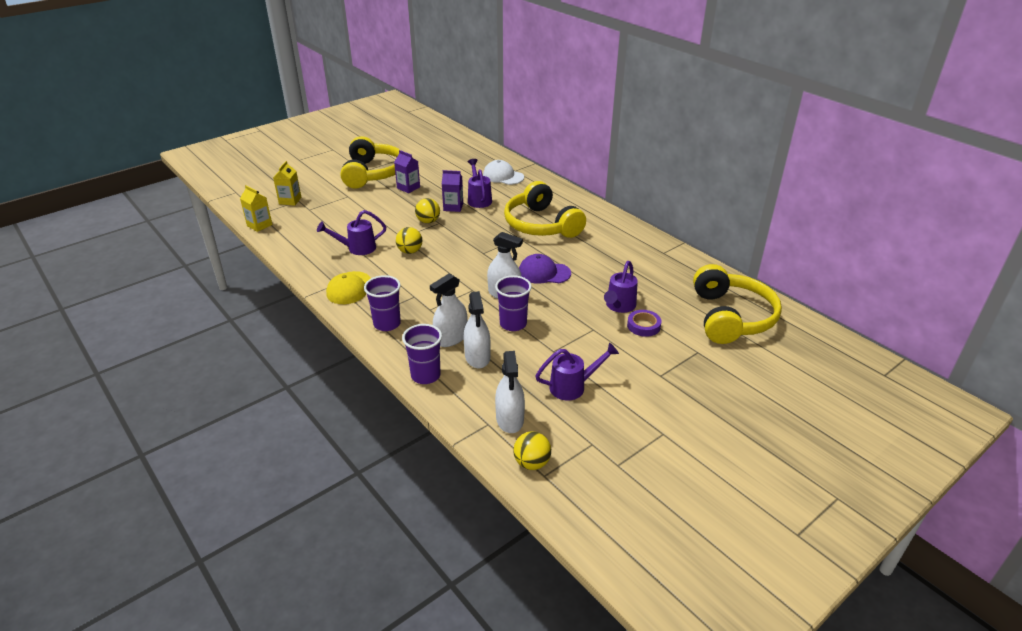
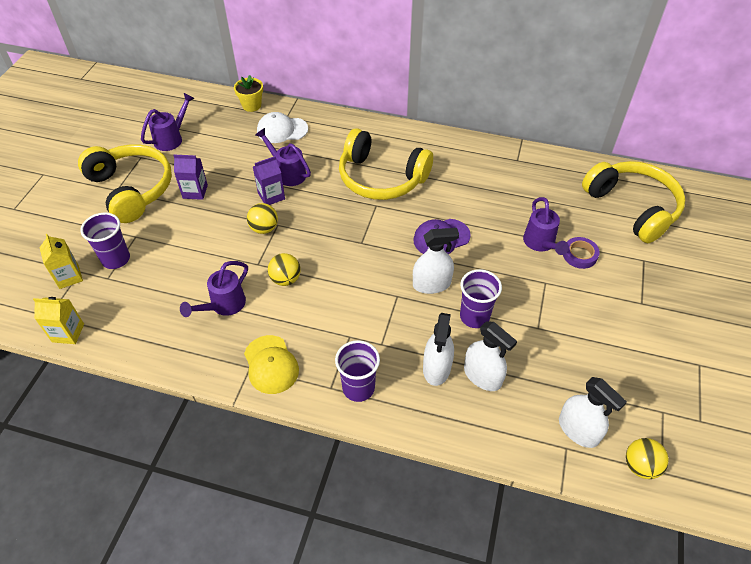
camera: 35 degrees left, 15 degrees up
(425, 375) = (459, 429): purple cup -> purple cup (116, 259)
(498, 157) = (251, 105): none -> yellow flower pot
(573, 387) = (591, 359): purple watering can -> purple watering can (172, 138)

